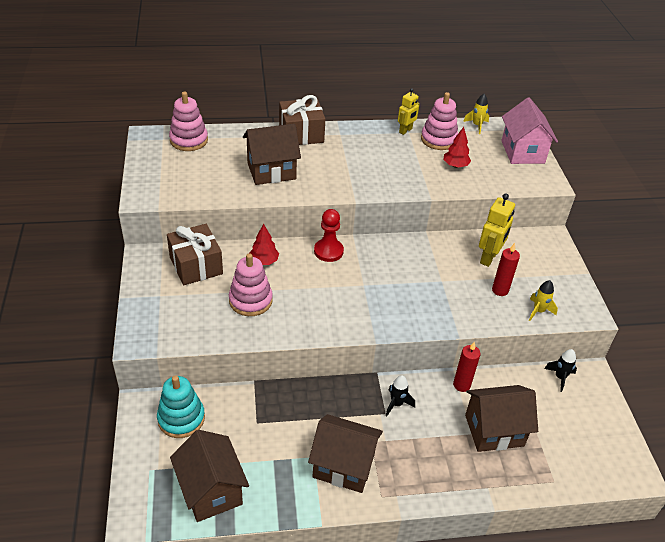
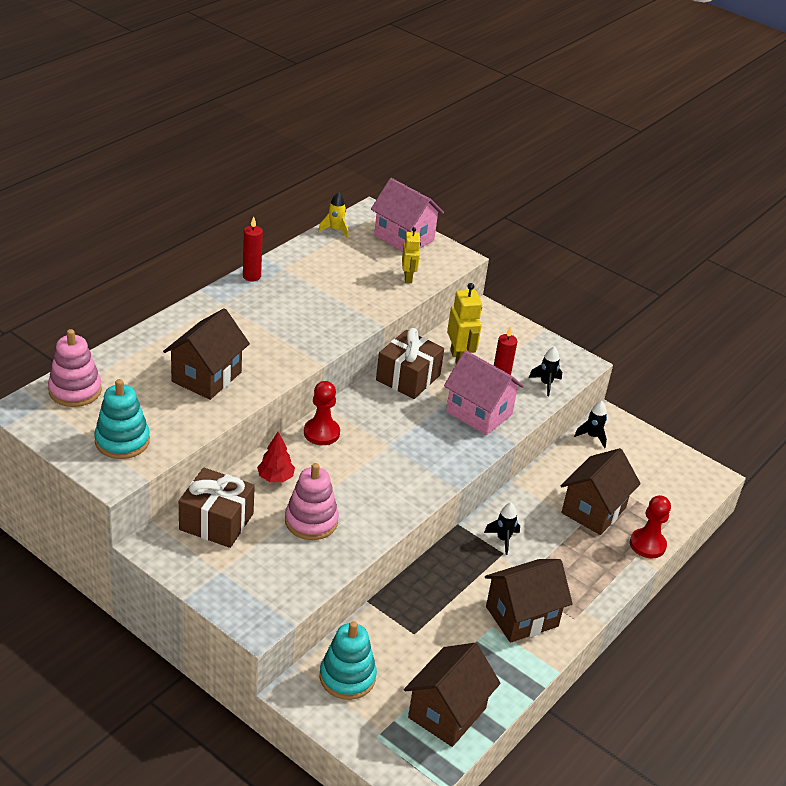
camera: 45 degrees left, 5 degrees down
(174, 181) = (122, 441): none -> turquoise stacking toy
(211, 491) = (447, 713): brown house -> brown house turned 75 degrees counterclockwise
(301, 134) = (183, 322): brown gift -> brown gift (408, 378)
(405, 130) = (279, 267): yellow robot -> yellow robot (408, 278)
(438, 139) = (319, 262): pink stacking toy -> none
(455, 165) = (365, 281): red tree -> none
(457, 301) = (479, 413): none -> pink house
(461, 385) = (532, 490): red candle -> red candle (251, 276)
(509, 486) = (647, 545): none -> red pawn
(538, 311) = (546, 384): yellow rocket -> black rocket

